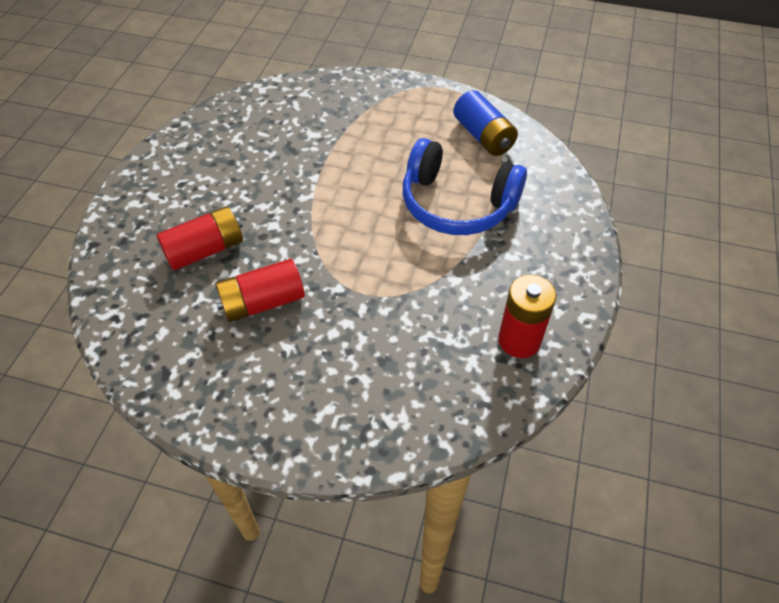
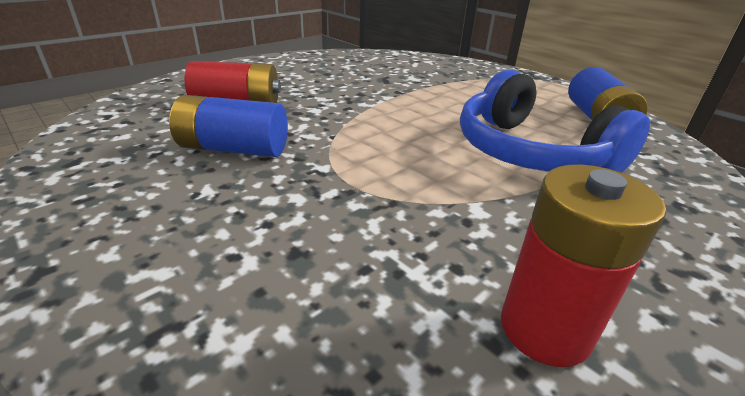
camera: 30 degrees right, 20 degrees down
(262, 302) = (234, 149): red battery -> blue battery

